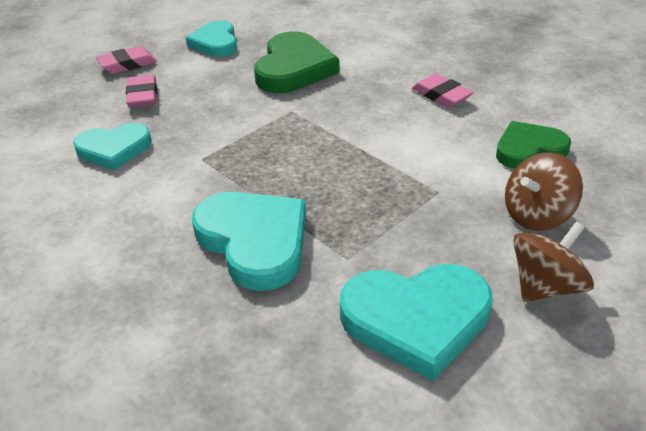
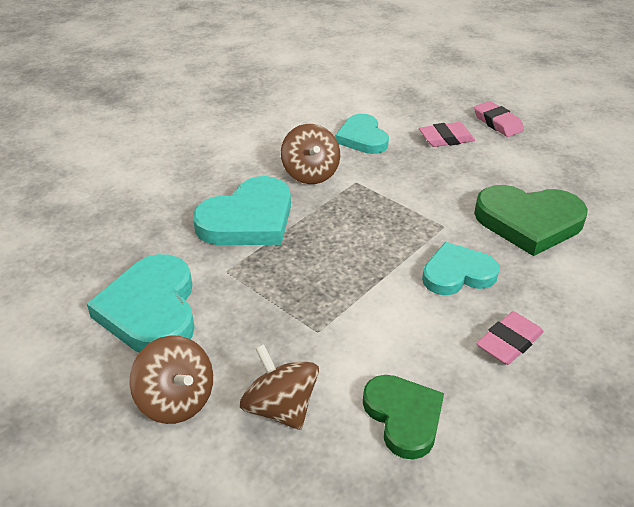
camera: 85 degrees right, 0 degrees up
(173, 191) = (310, 173): none -> brown spinning top
(215, 43) = (562, 166): turquoise heart -> turquoise heart (457, 273)

